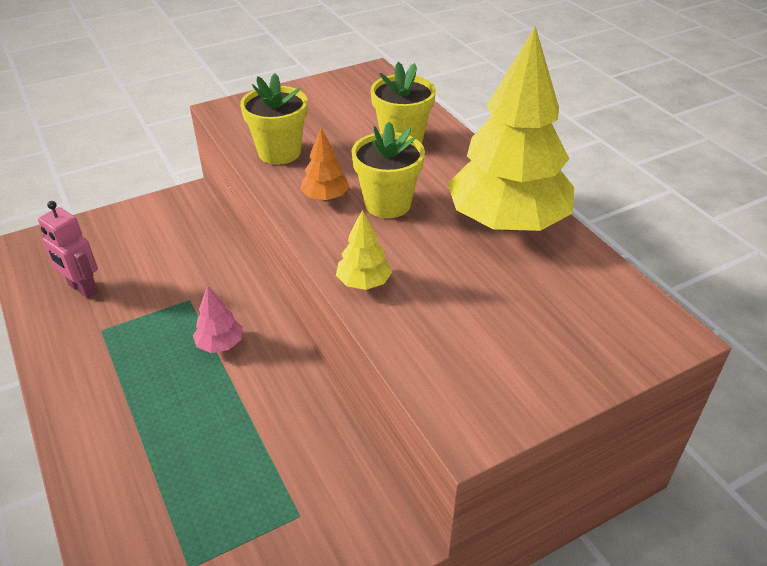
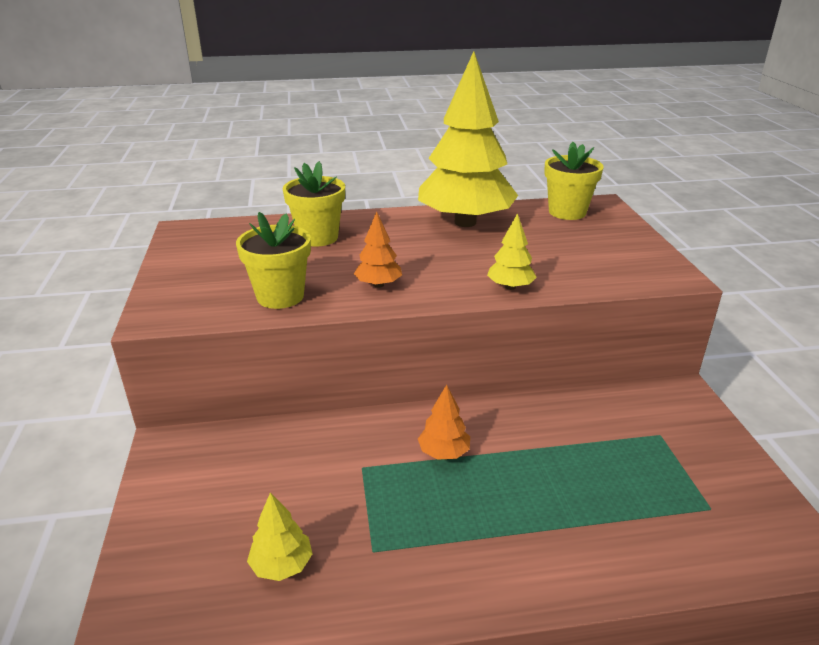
camera: 70 degrees left, 10 degrees down
(82, 289) = (281, 565): pink robot -> yellow tree
(220, 344) = (443, 452): pink tree -> orange tree
(387, 204) = (410, 260): yellow flower pot -> yellow flower pot (567, 212)

